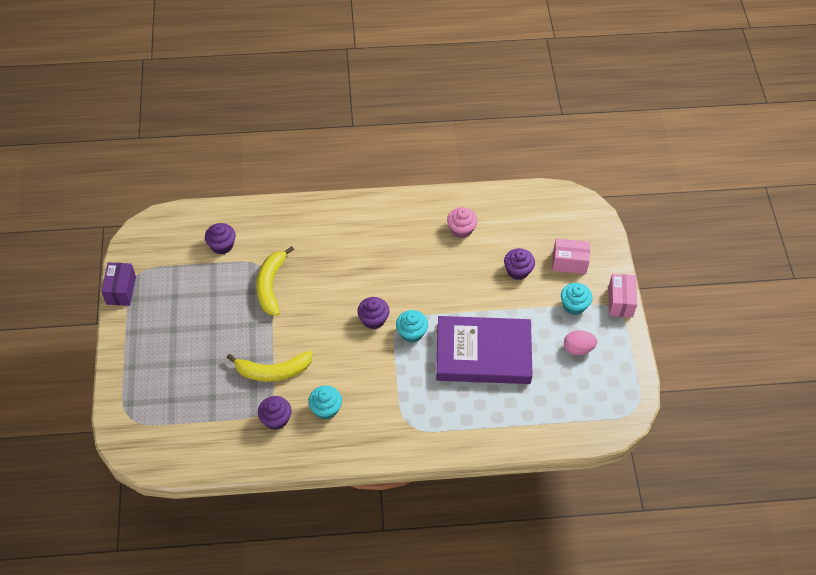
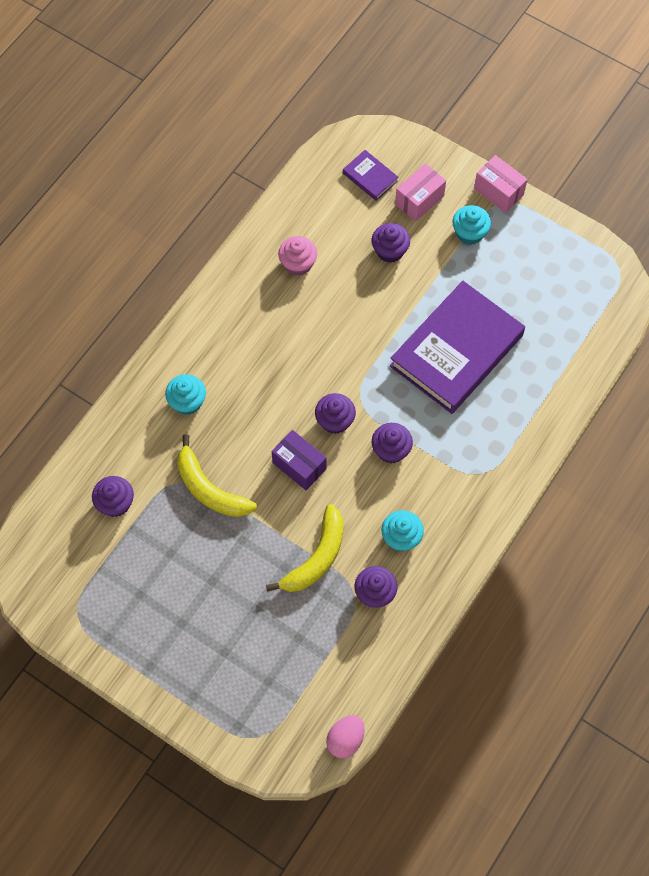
camera: 50 degrees left, 10 degrees up
(121, 290) = (84, 645): purple box -> purple box (299, 466)
(381, 363) = (391, 450): none -> purple cupcake
(411, 333) = (380, 397): turquoise cupcake -> turquoise cupcake (187, 402)
(558, 226) = (370, 177): none -> purple book
(578, 348) = (518, 266): pink egg -> pink egg (345, 740)

